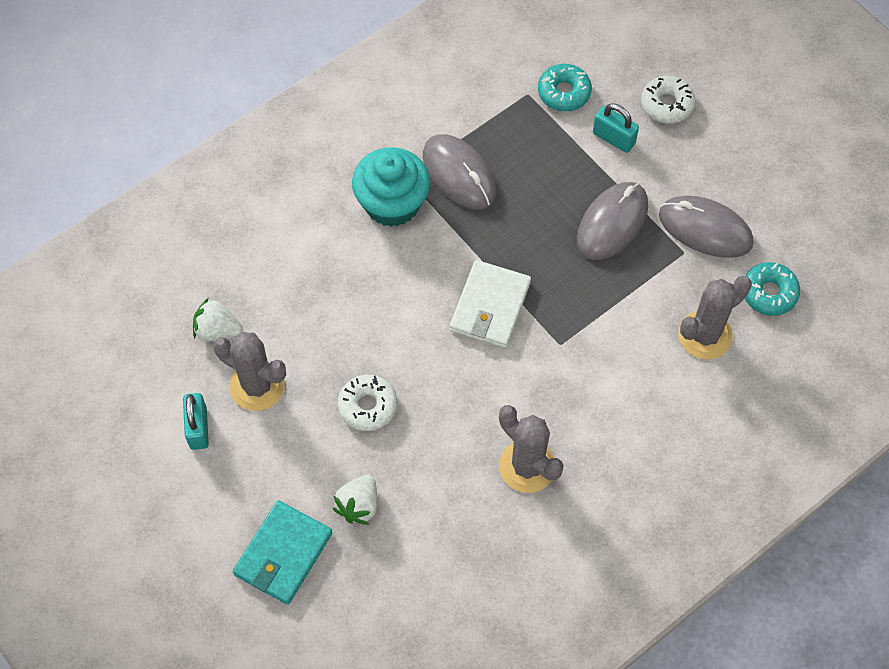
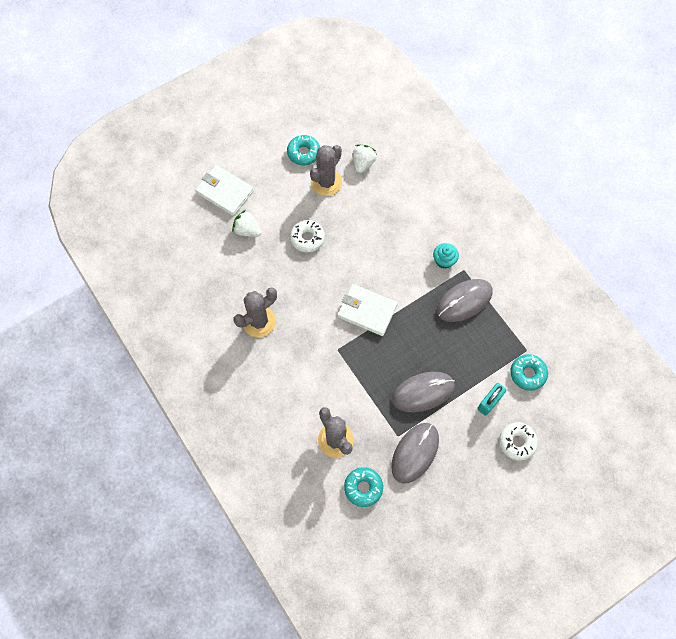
camera: 95 degrees right, 5 degrees up
(198, 428) = (303, 153): turquoise padlock -> turquoise donut
(283, 554) = (224, 192): turquoise wallet -> white wallet
(392, 203) = (444, 260): turquoise cupcake -> turquoise cupcake, size x0.52
(612, 223) = (423, 392): grey mouse -> grey mouse turned 60 degrees counterclockwise

